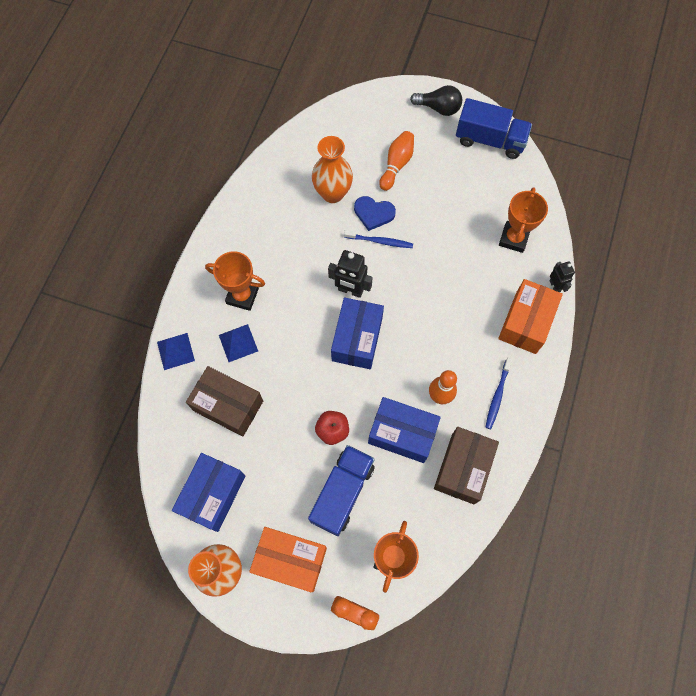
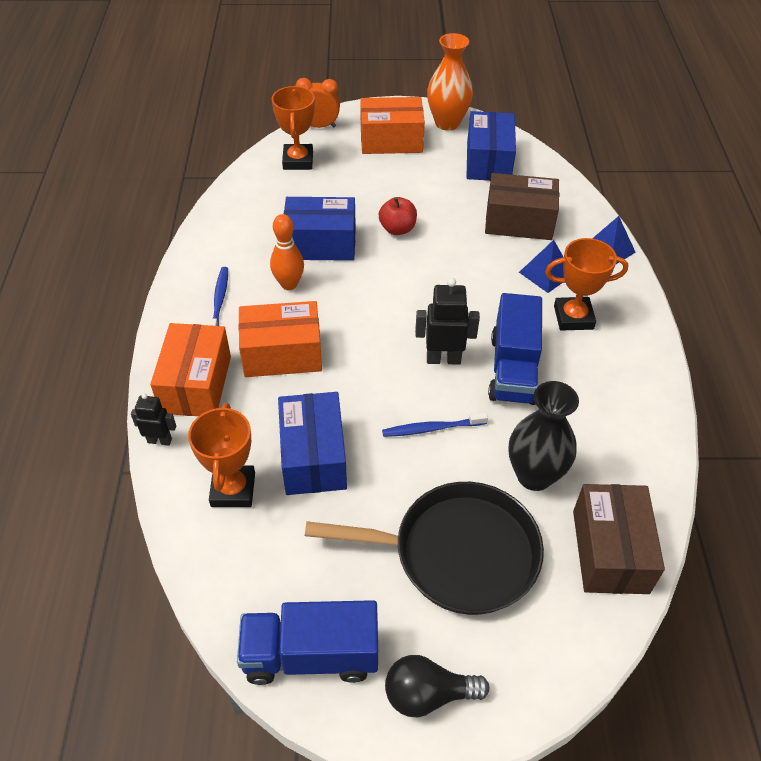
camera: 160 degrees right, 20 degrees down
(332, 193) = (534, 475): orange vase -> black vase
(342, 493) = (364, 189): blue truck -> blue truck (513, 369)
(357, 339) = (409, 311): blue box -> blue box (313, 457)
(373, 213) = (459, 464): blue heart -> none
(396, 165) = (458, 553): orange bowling pin -> black pan
(461, 330) = (282, 354): none -> orange box
(463, 468) = (245, 233): brown box -> brown box (610, 551)
(555, 286) = (159, 440): black robot -> black robot turned 135 degrees clockwise

